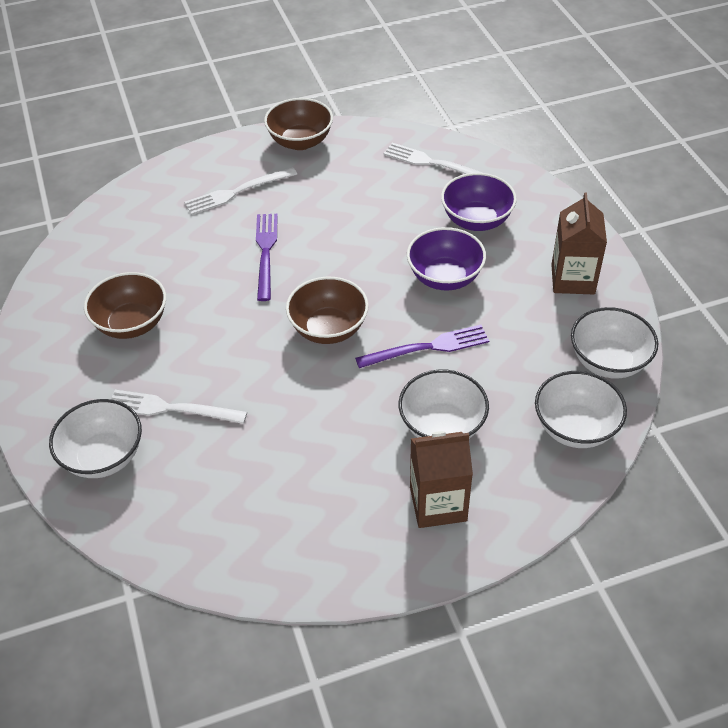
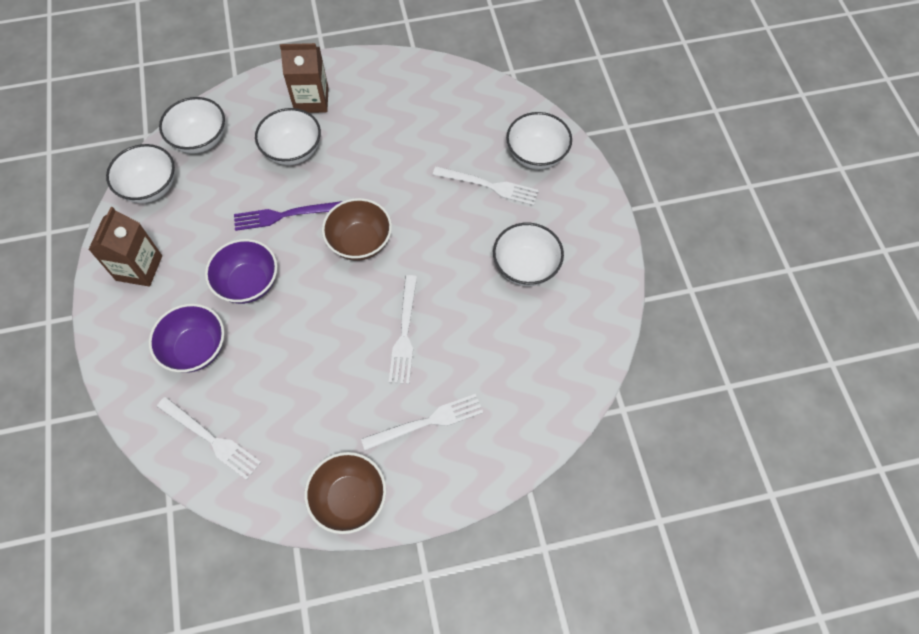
camera: 175 degrees left, 15 degrees up
(132, 324) = (526, 267): brown bowl -> white bowl
(266, 252) = (404, 333): purple fork -> white fork

